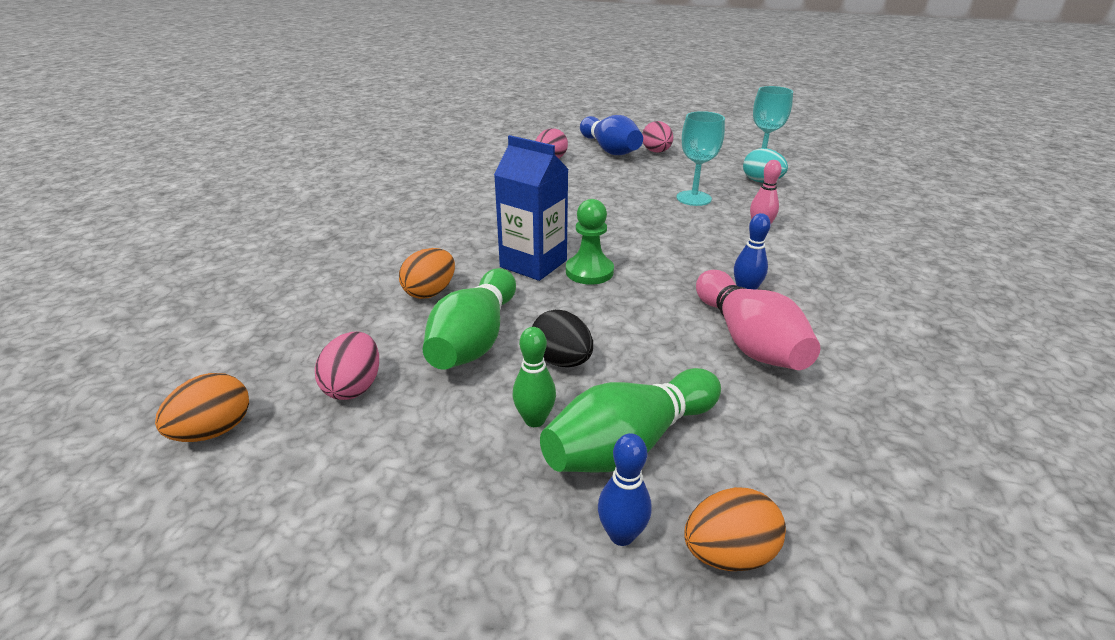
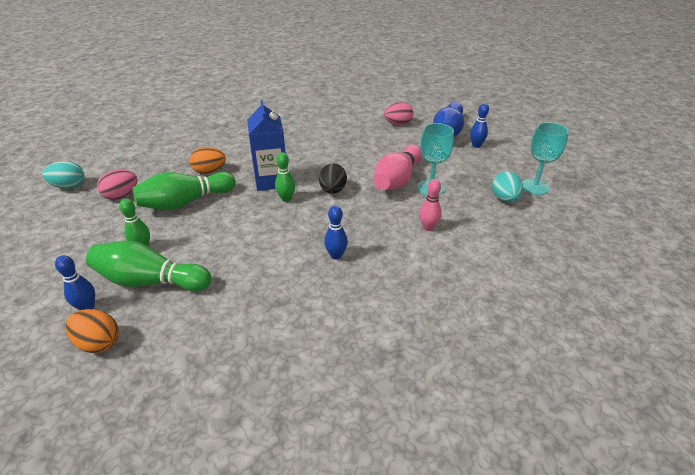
camera: 45 degrees right, 5 degrees up
(214, 431) = (69, 186): orange egg -> turquoise egg
(561, 361) = (194, 232): black egg -> black egg (333, 190)
(589, 272) = (286, 199): green pawn -> green bowling pin
(656, 152) = (476, 145): pink egg -> blue bowling pin
(747, 340) = (281, 278): pink bowling pin -> pink bowling pin (397, 180)

